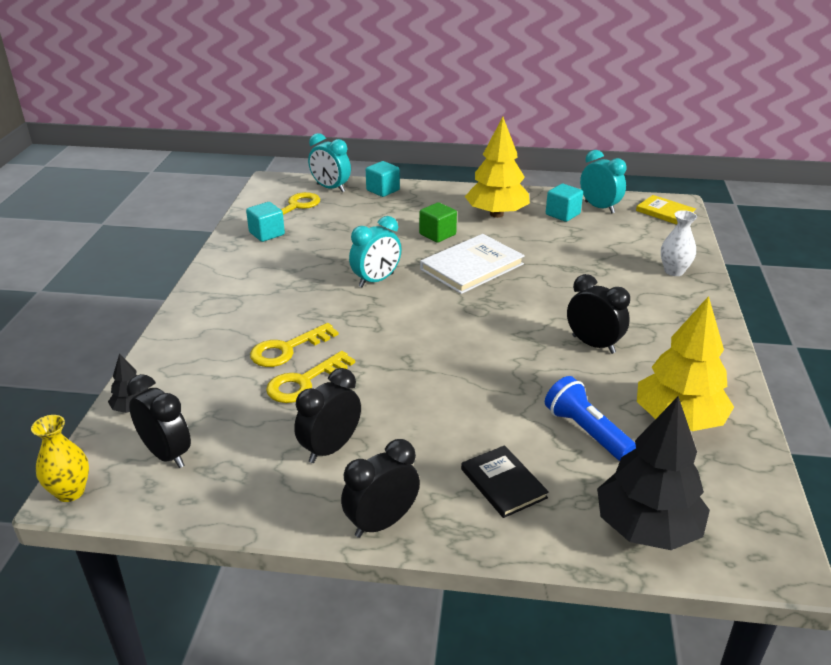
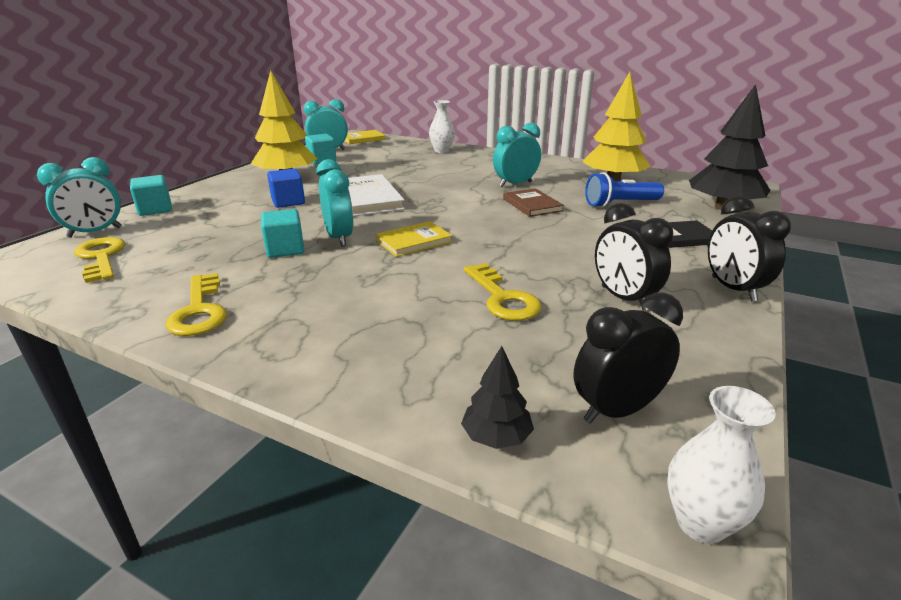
camera: 70 degrees left, 5 degrees down
(70, 492) = (700, 523): yellow vase -> white vase
(267, 233) = (140, 282): turquoise cube -> turquoise cube (285, 249)
(287, 349) = (431, 300): yellow key -> yellow key (199, 310)
(390, 316) = (414, 241): none -> yellow book
(437, 234) = (288, 202): green cube -> blue cube
(532, 366) = (532, 205): none -> brown book
(593, 344) = (515, 184): black clock -> turquoise clock

